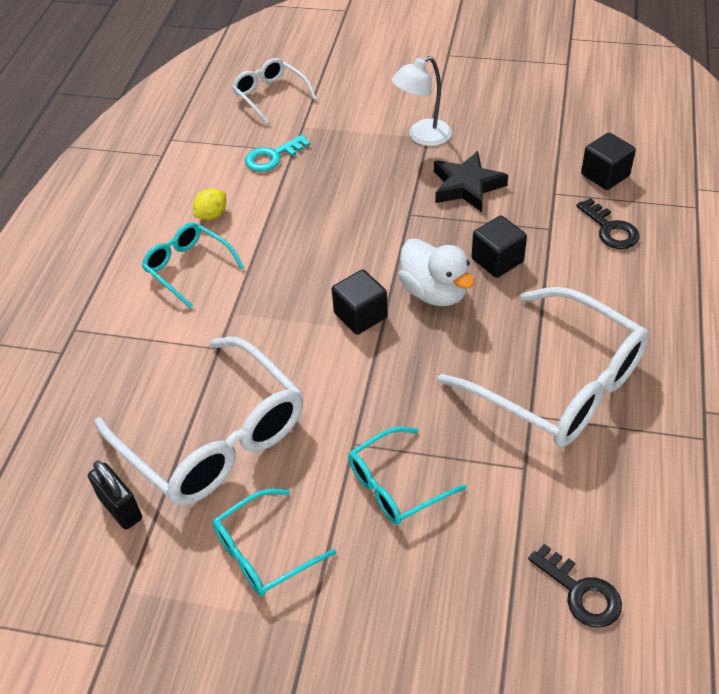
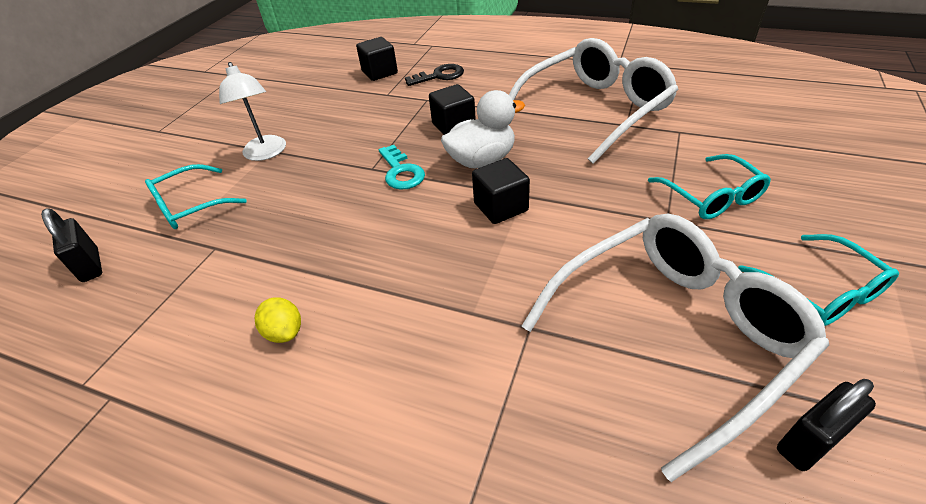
camera: 80 degrees left, 5 degrees down
(188, 268) = (376, 360): turquoise glasses -> turquoise glasses (190, 206)
(270, 95) = (90, 265): white glasses -> black padlock
(272, 157) = (212, 267): turquoise key -> turquoise key (401, 172)
(466, 186) = (353, 134): black star -> none
(581, 592) = (786, 118): black key -> none

